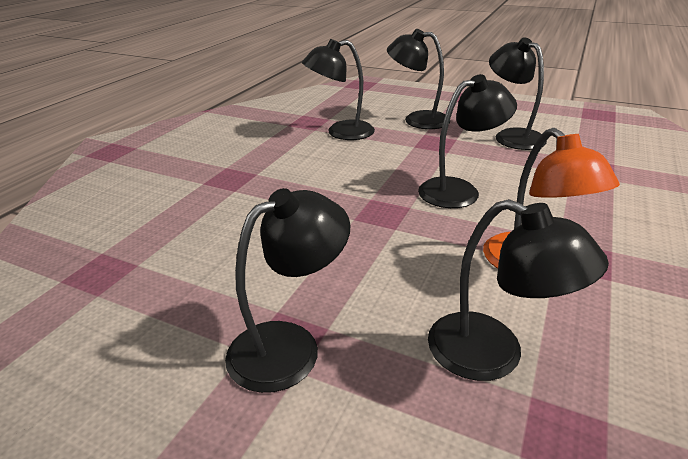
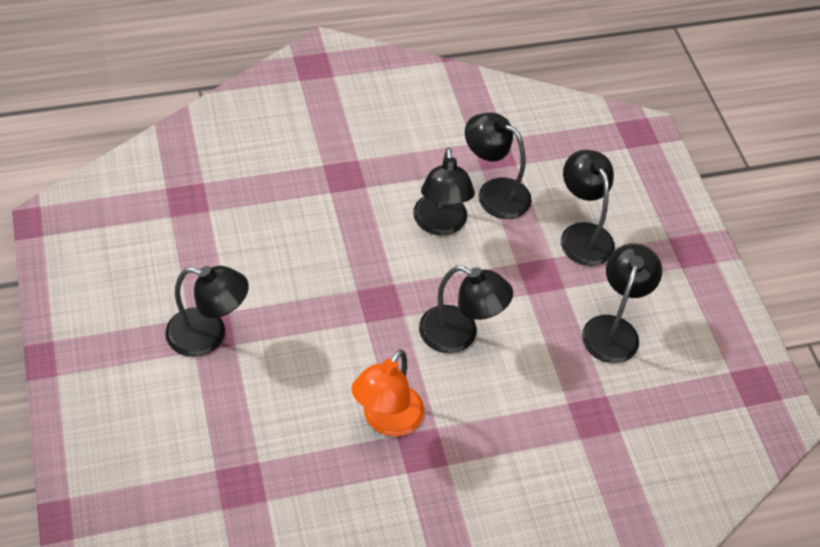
camera: 45 degrees right, 20 degrees up
(493, 355) = (276, 433): black lamp -> black lamp (440, 224)

